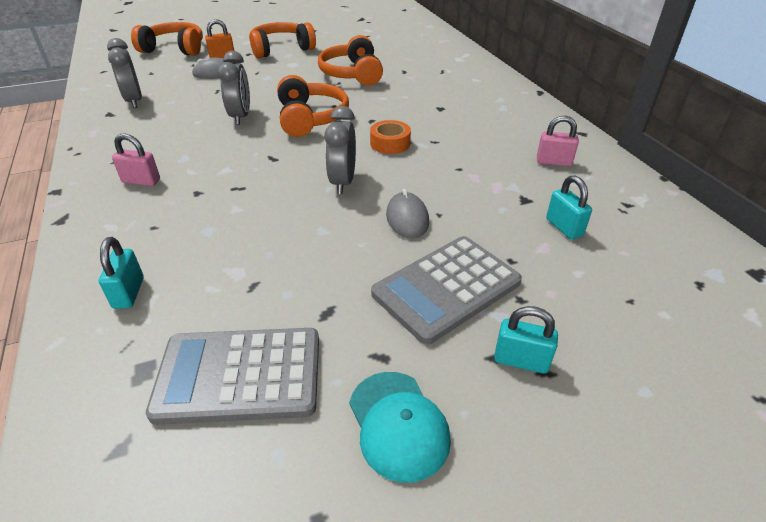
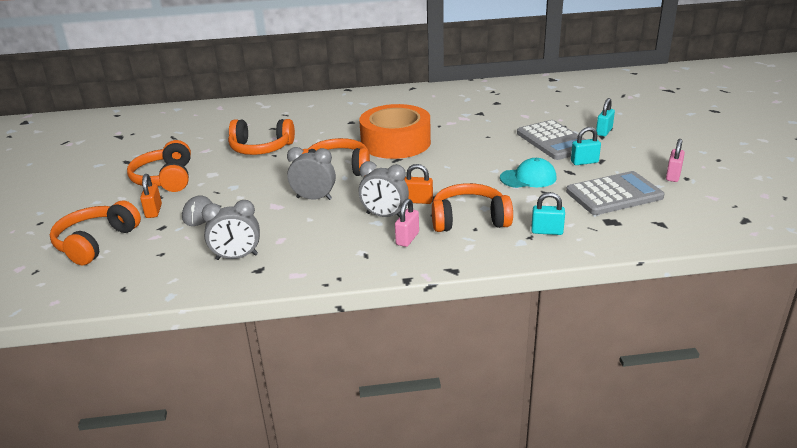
camera: 75 degrees left, 10 degrees down
(177, 220) = (469, 220): none -> orange headphones
(231, 177) = (418, 201): none -> orange padlock
(239, 375) = (614, 194): grey calculator -> grey calculator turned 120 degrees counterclockwise
(343, 182) = (441, 161): grey clock -> grey clock (384, 216)
(390, 143) = (395, 143): orange tape -> orange tape, size x2.32
(398, 424) = (640, 159): turquoise cap -> turquoise cap (528, 178)
(407, 218) = (489, 145): grey mouse -> none
(553, 162) = (443, 100): pink padlock -> pink padlock (673, 176)
(564, 227) = (509, 108): turquoise padlock -> turquoise padlock (584, 162)

